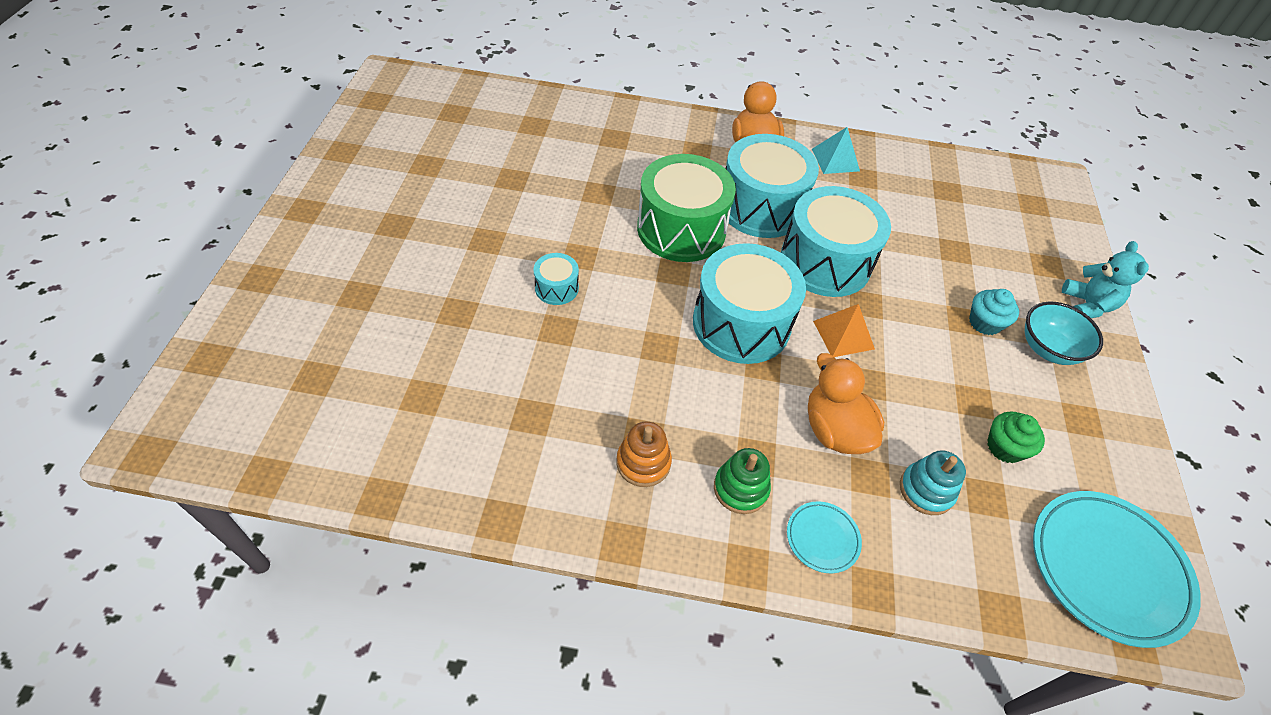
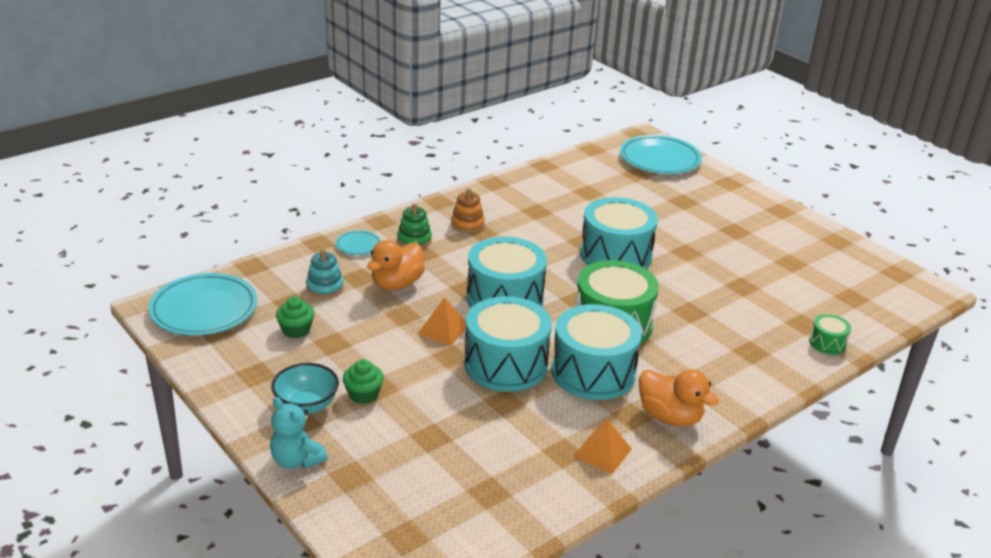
camera: 135 degrees right, 20 degrees down
(237, 377) = (659, 159): none -> turquoise plate
(549, 105) = (827, 343): none -> green drum
(556, 288) = (615, 255): turquoise drum -> turquoise drum, size x2.21
(834, 430) = (396, 284): orange duck -> orange duck turned 105 degrees clockwise
(835, 160) = (602, 452): turquoise pyramid -> orange pyramid
(984, 323) = (363, 394): turquoise cupcake -> green cupcake

